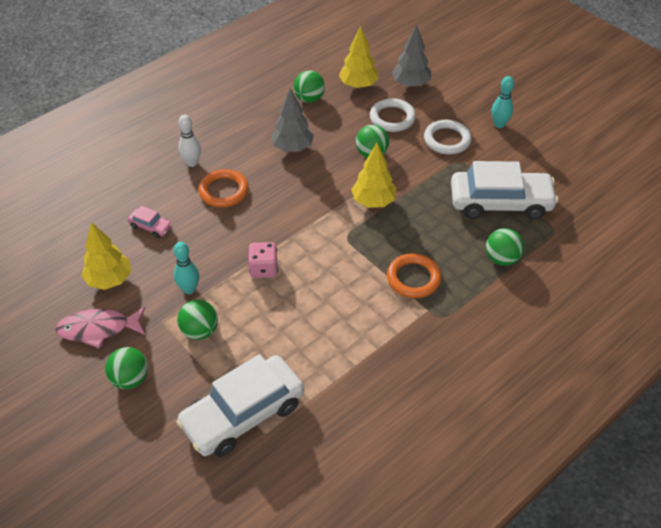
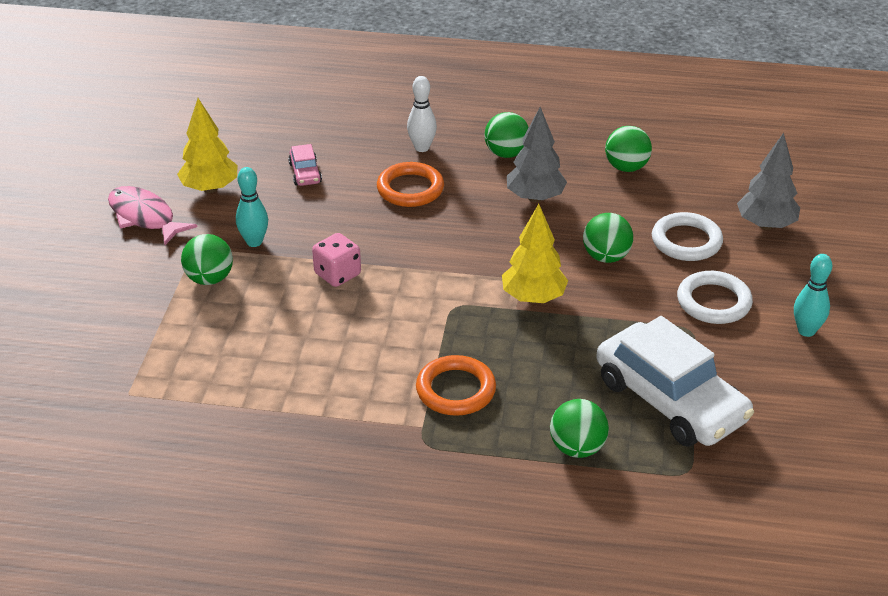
camera: 50 degrees right, 10 degrees down
(130, 379) = (107, 270): green ball -> green ball (506, 153)
(243, 414) = (137, 365): white car -> none
(358, 85) = (702, 188): yellow tree -> none

